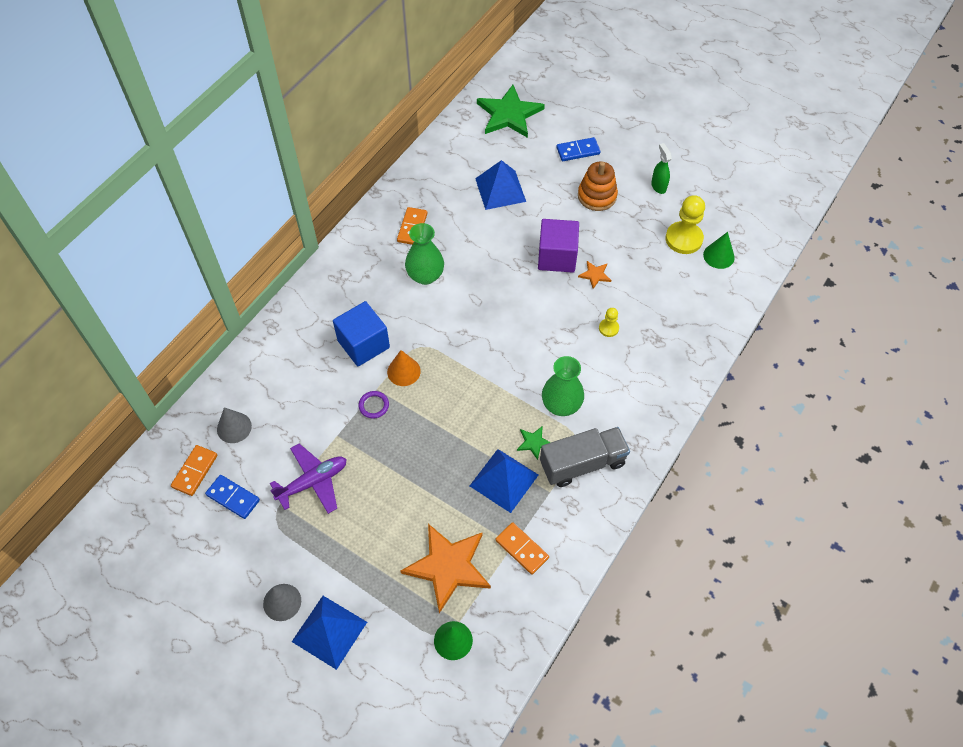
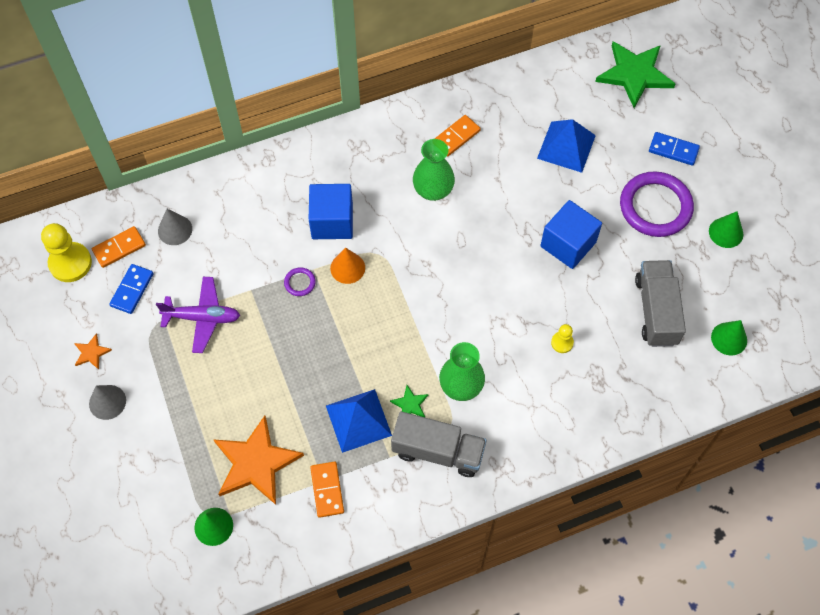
camera: 35 degrees right, 5 degrees up
(233, 498) = (132, 290): blue domino -> blue domino turned 45 degrees clockwise
(329, 631) = (125, 451): blue pyramid -> none
(557, 257) = (568, 244): purple cube -> blue cube
(595, 275) = (590, 283): orange star -> orange star (91, 353)
(597, 196) = (655, 207): orange stacking toy -> purple ring
(655, 266) = (656, 311): none -> grey truck
(658, 186) = (726, 232): green spray bottle -> green cone
(684, 239) = (707, 300): yellow pawn -> yellow pawn (70, 263)

